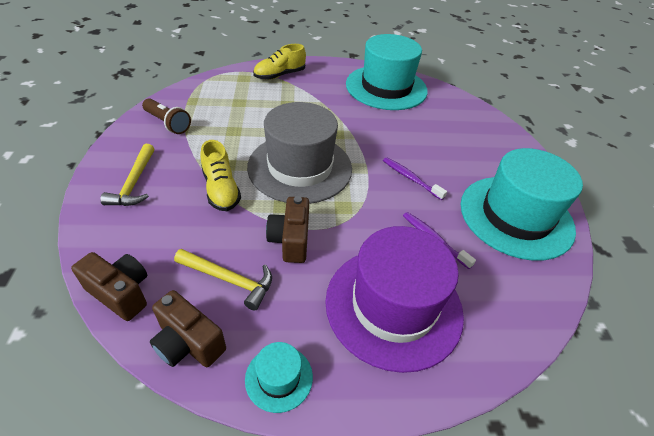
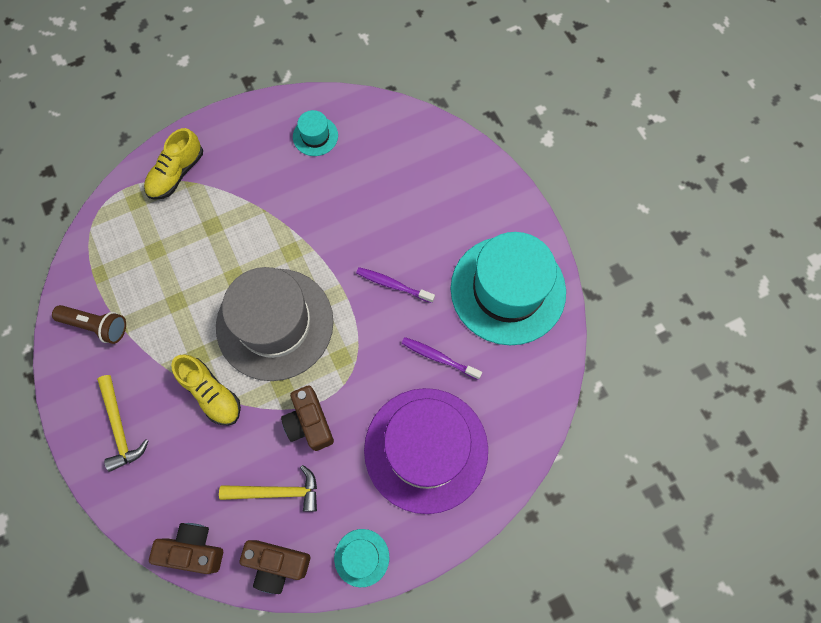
camera: 20 degrees left, 25 degrees up
(386, 87) = (315, 136): turquoise hat -> turquoise hat, size x0.43

